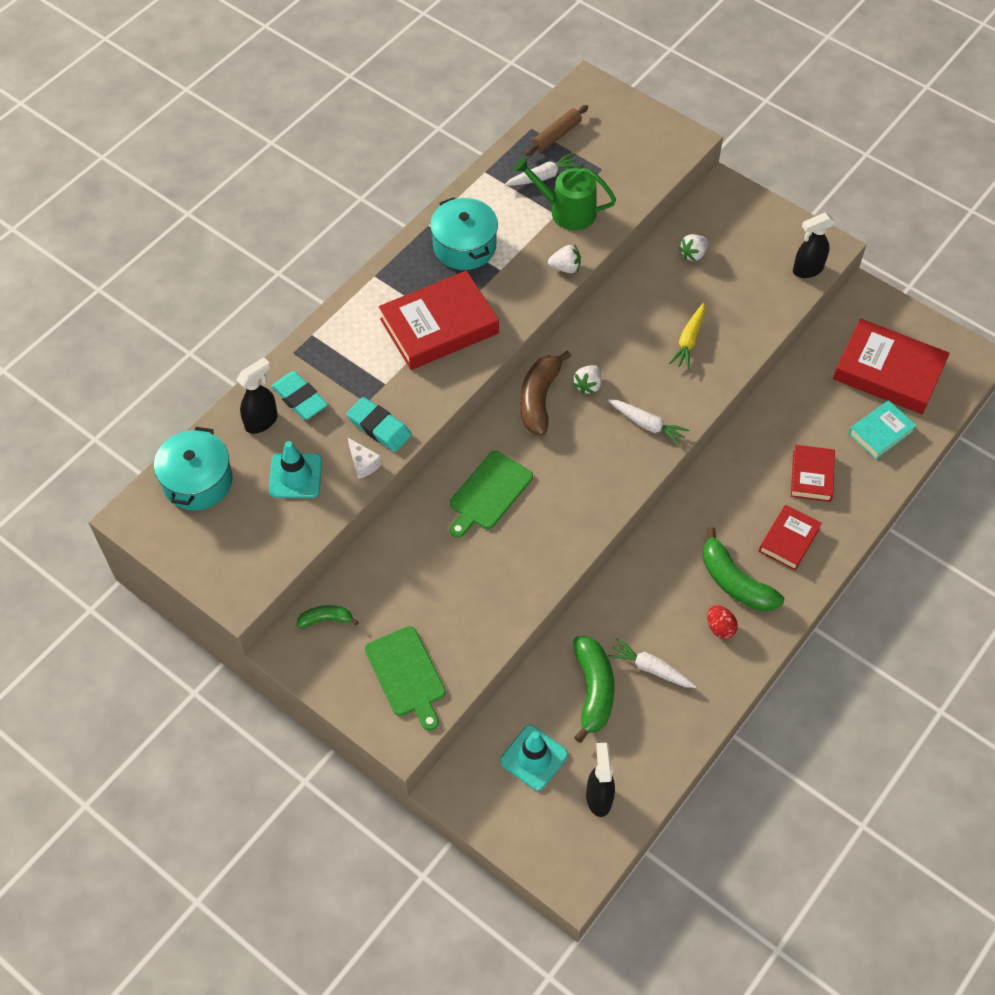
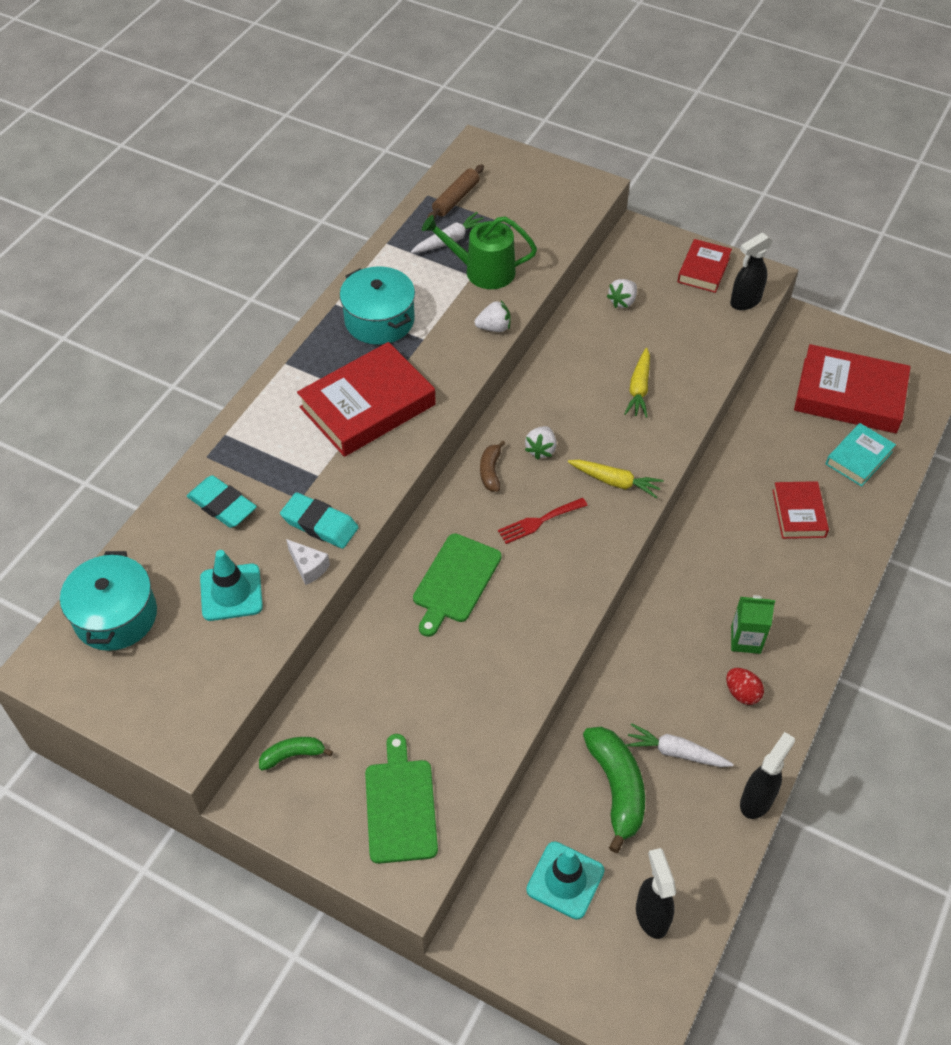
camera: 10 degrees left, 5 degrees down
(262, 421) = (182, 537): black spray bottle -> black spray bottle (757, 800)
(406, 675) = (400, 806): green cutting board -> green cutting board turned 150 degrees counterclockwise
(539, 399) = (491, 471): brown banana -> brown banana, size x0.54
(572, 451) = (539, 521): none -> red fork
(647, 425) = (615, 482): white carrot -> yellow carrot
(735, 582) = (745, 640): green banana -> green carton
(789, 540) = (792, 585): red book -> red book (703, 269)

